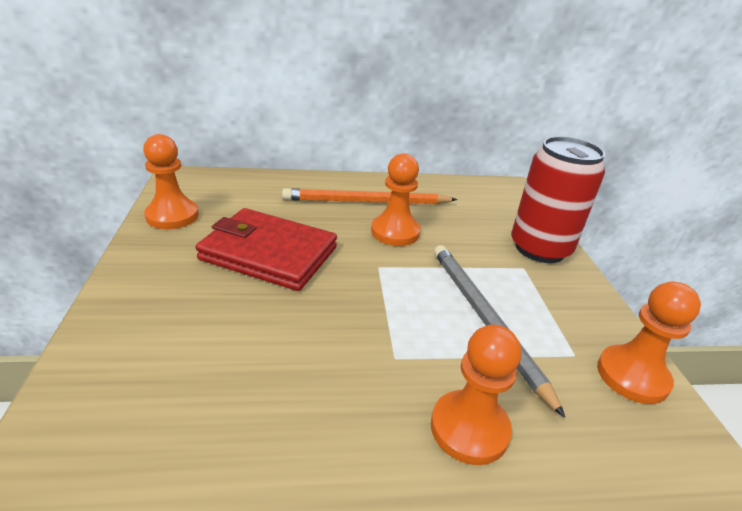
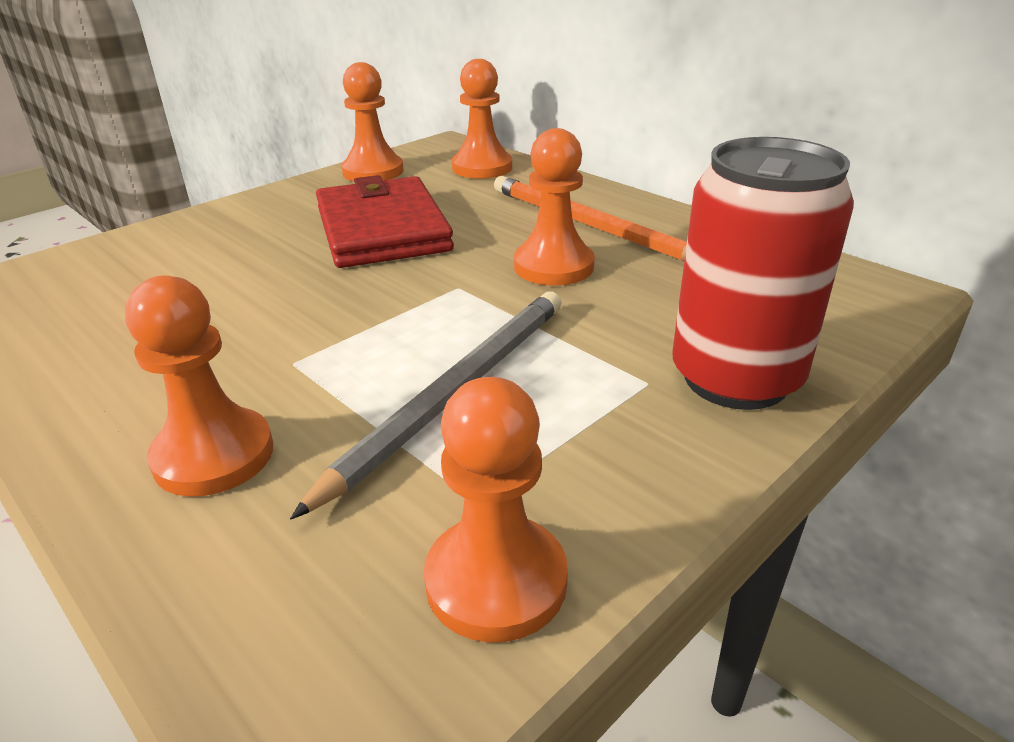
camera: 55 degrees right, 0 degrees up
(241, 186) = (482, 167): none -> orange pawn

